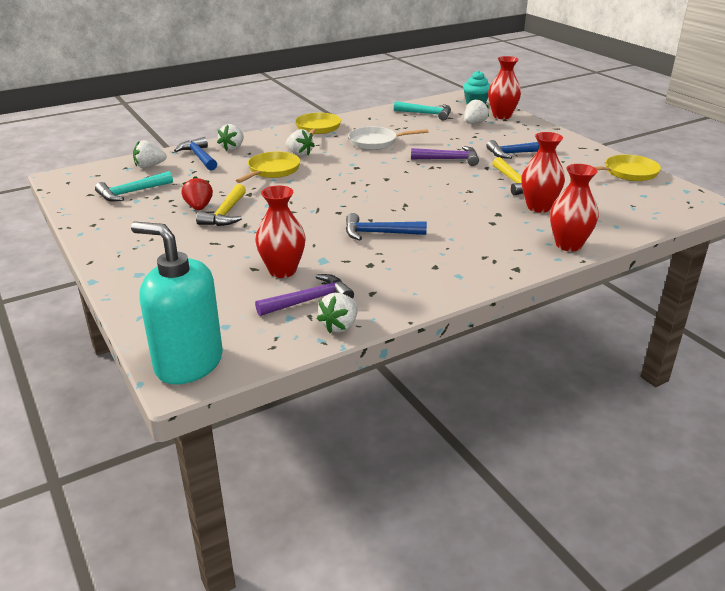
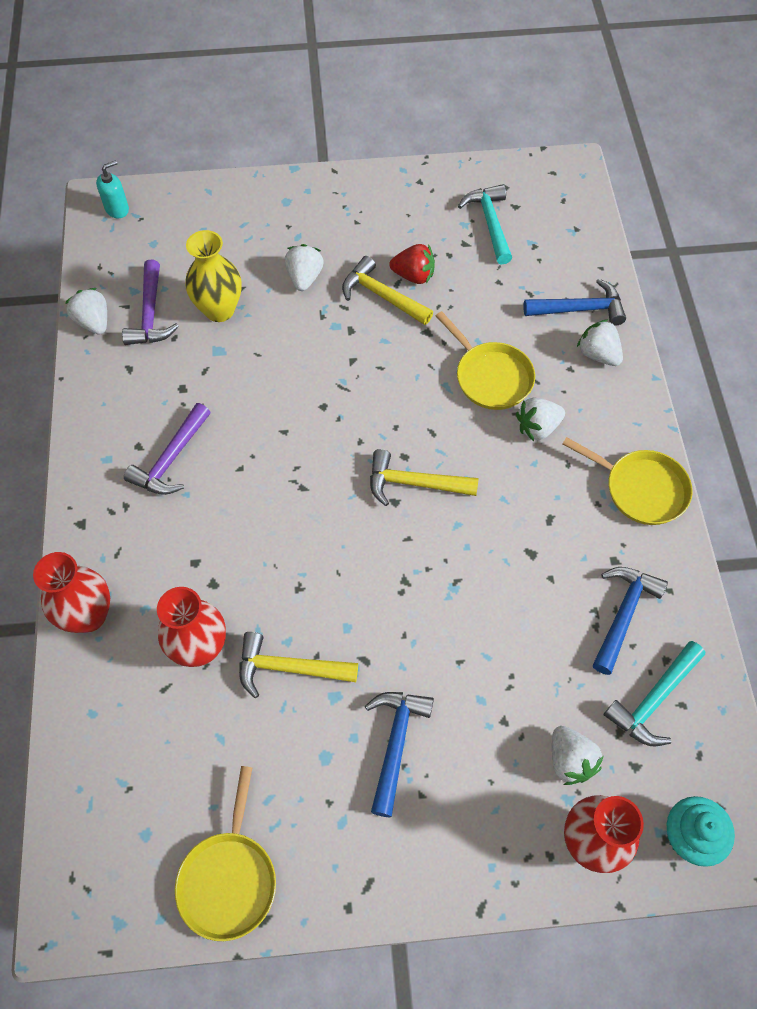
camera: 115 degrees right, 30 degrees up
(149, 166) = (569, 252): white strawberry -> white strawberry (304, 278)
(188, 363) = (117, 209): turquoise soap dispenser -> turquoise soap dispenser, size x0.43
(282, 271) = (219, 310): red vase -> yellow vase
(369, 176) = (414, 483): none -> yellow hammer
(376, 142) = (543, 549): white pan -> none
(379, 233) = (244, 425): blue hammer -> blue hammer (623, 614)
(449, 159) = (421, 621): purple hammer -> purple hammer (171, 459)

